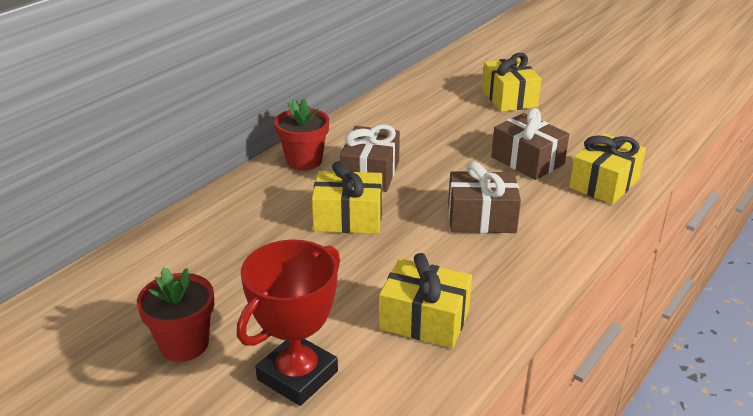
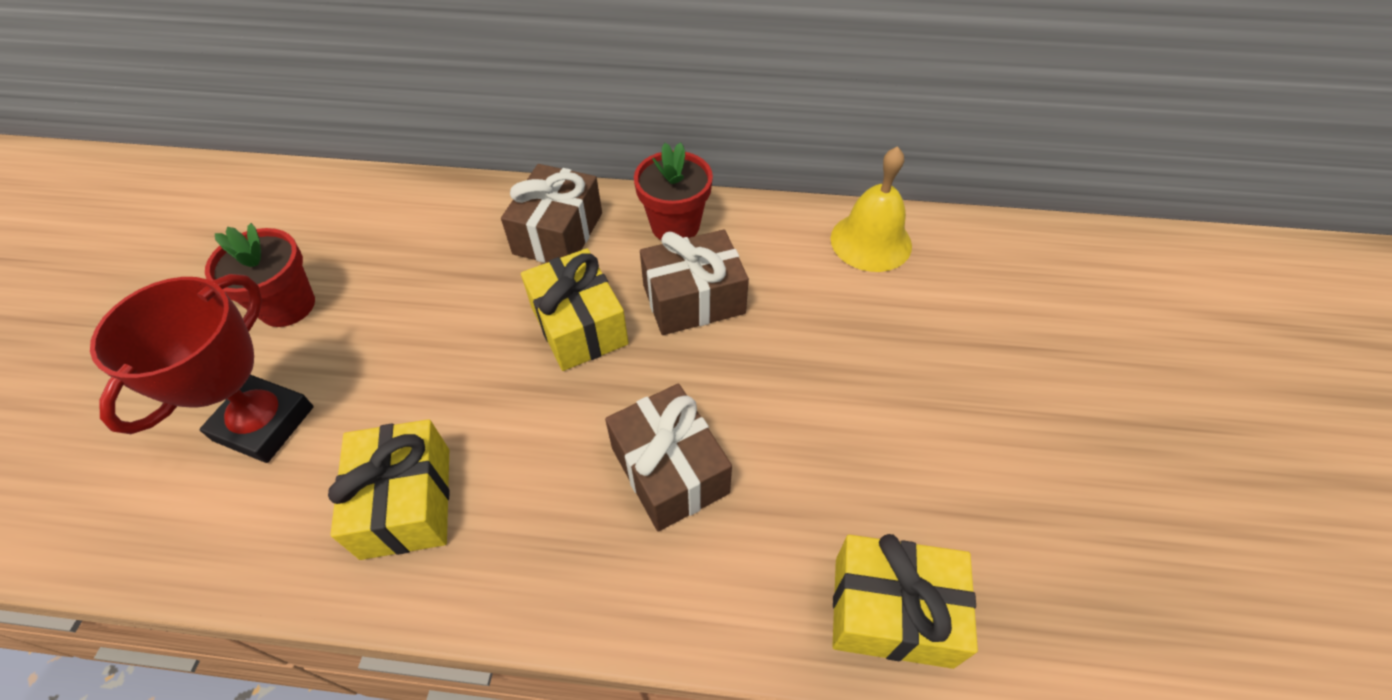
camera: 60 degrees right, 20 degrees up
(297, 375) = (264, 423): red trophy -> red trophy turned 75 degrees counterclockwise
(388, 109) = (871, 241): none -> yellow bell
(509, 98) = (1046, 363): yellow gift -> none
(527, 160) = (872, 466): brown gift -> brown gift (558, 233)

